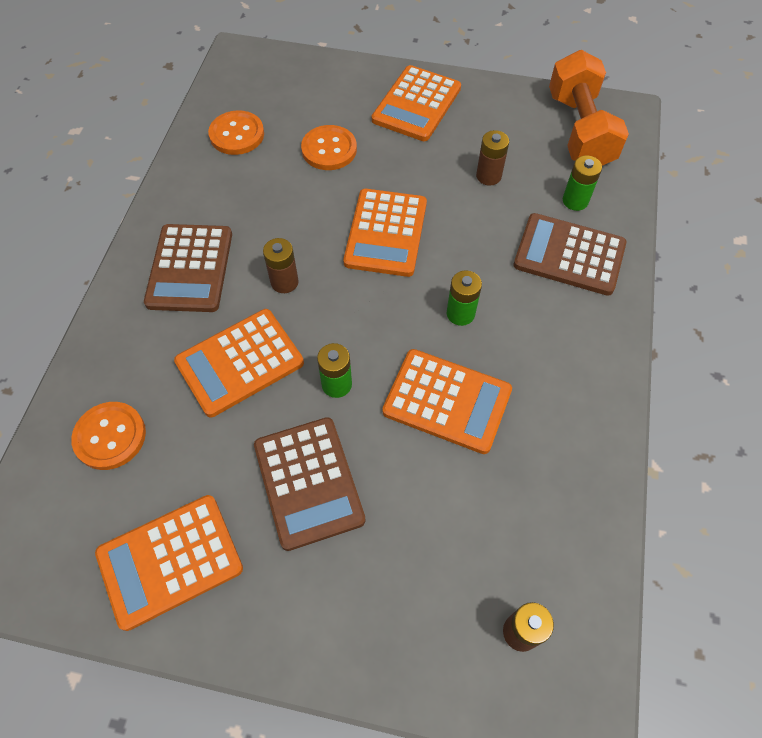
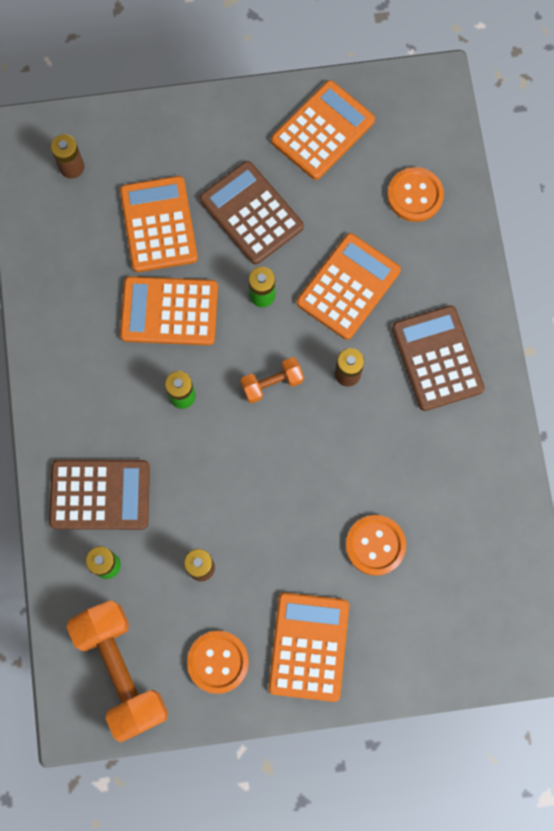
camera: 160 degrees right, 15 degrees up
(237, 134) = (479, 531): orange button -> orange button (218, 662)
(364, 297) = (272, 383): none -> orange dumbbell
(386, 233) = (278, 459): orange calculator -> orange calculator (158, 224)

